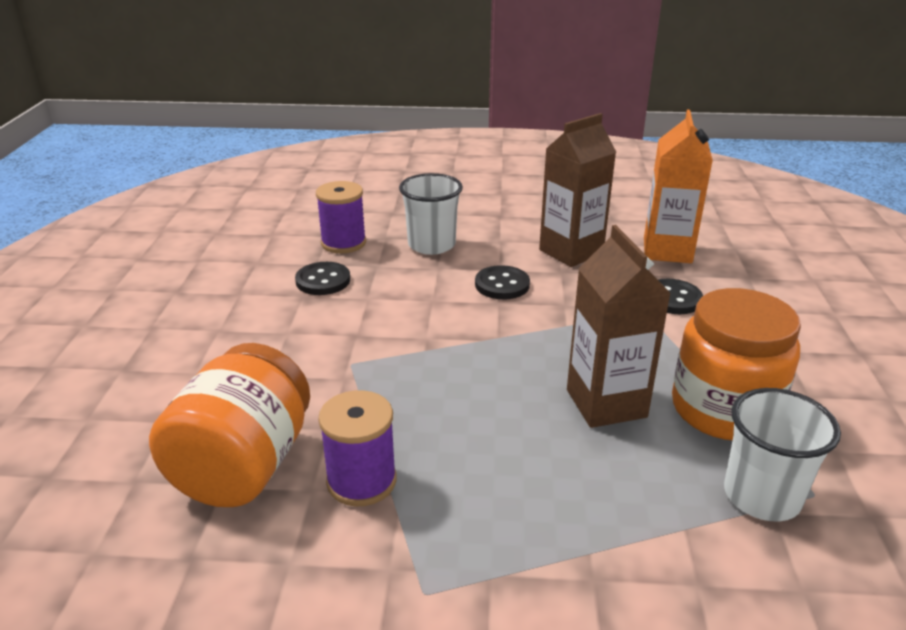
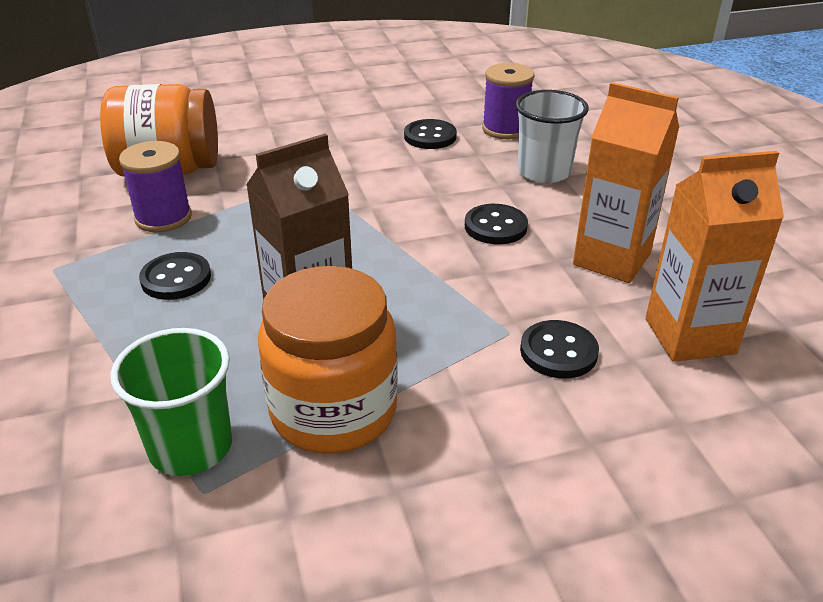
camera: 70 degrees right, 5 degrees up
(497, 482) = (176, 278): none -> black button
(571, 252) = (611, 259): brown carton -> orange carton
(762, 496) = (191, 447): white cup -> green cup

